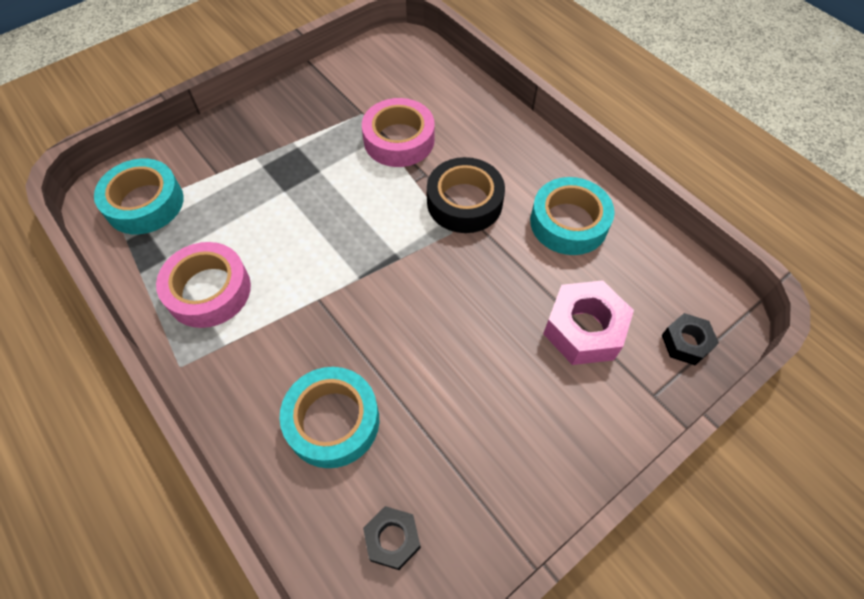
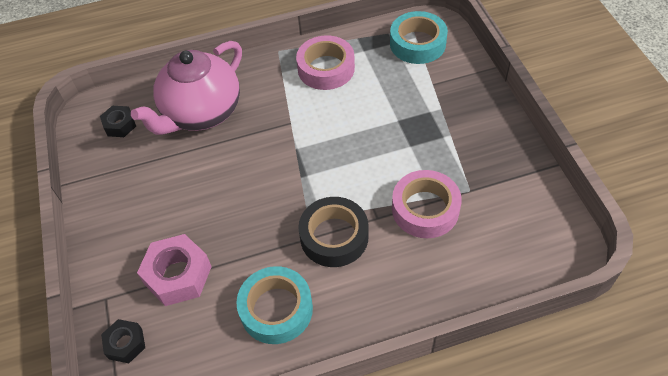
camera: 115 degrees right, 5 degrees down
(332, 421) = (201, 113): turquoise tape -> pink teapot

